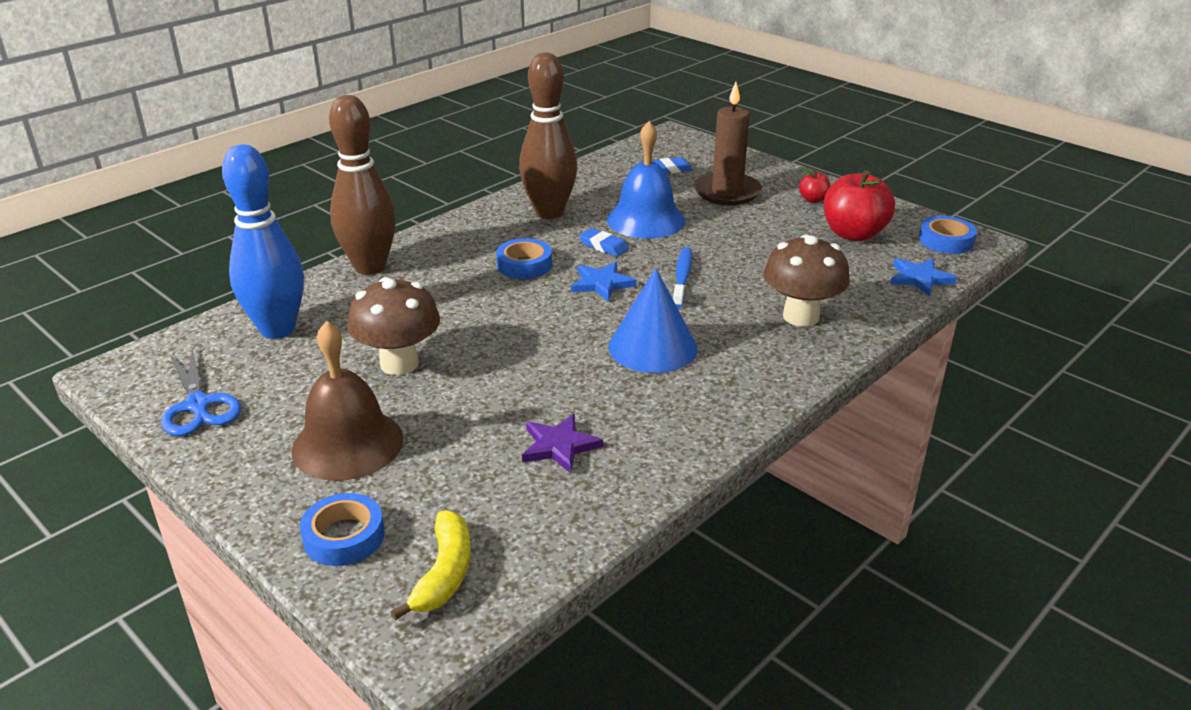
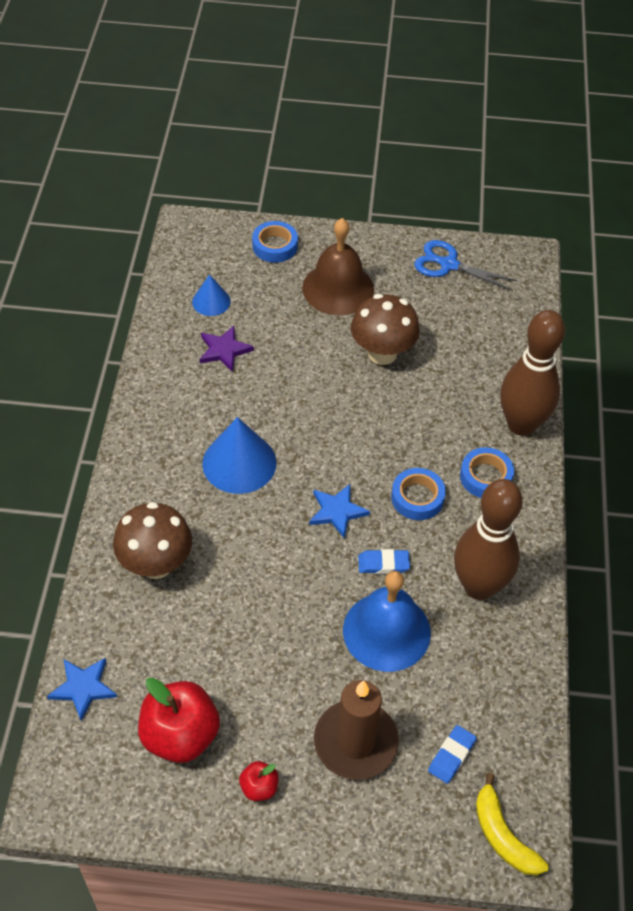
camera: 140 degrees right, 20 degrees up
(278, 329) = (492, 335): blue bowling pin -> none
(444, 573) = (209, 256): yellow banana -> yellow banana (502, 835)
(512, 508) = (211, 301): none -> blue cone
(682, 278) = (283, 559): blue toothbrush -> none
(946, 241) = (84, 782): blue tape -> blue tape (485, 477)

